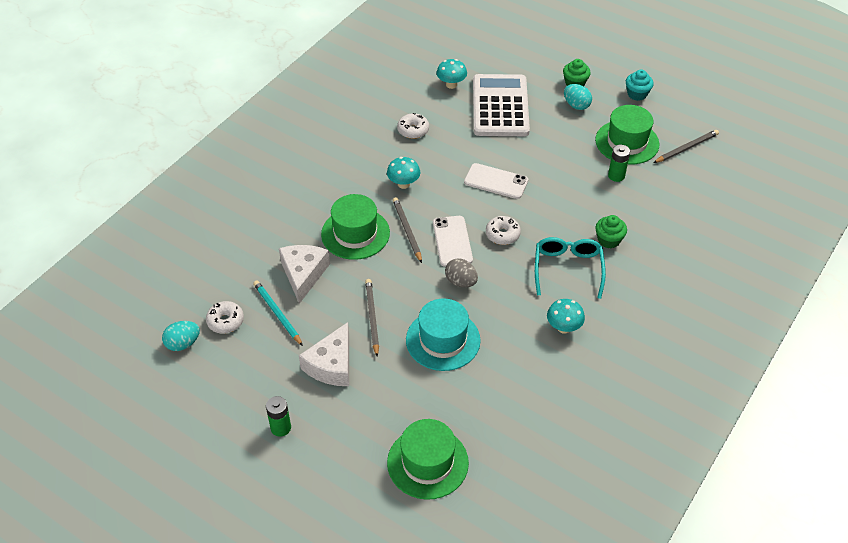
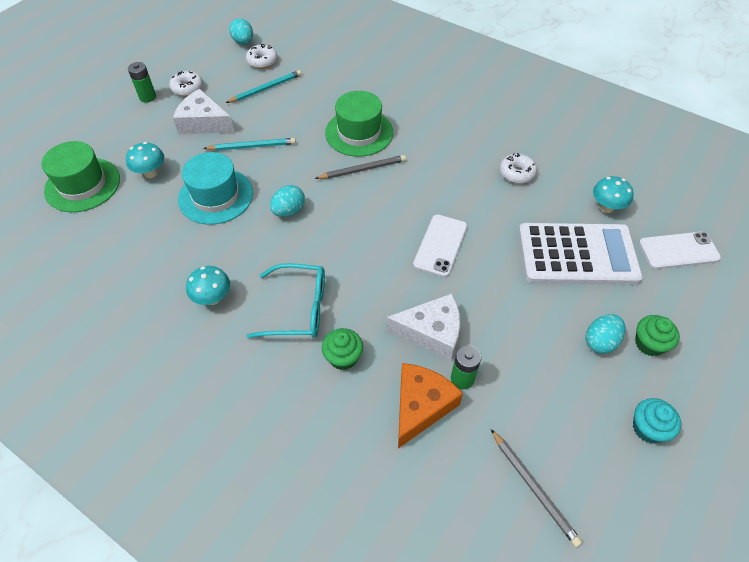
camera: 90 degrees right, 5 degrees up
(303, 274) = (309, 101): white cheese -> white cheese (431, 332)
(372, 317) = (252, 146): grey pencil -> turquoise pencil
(403, 184) = (430, 166): turquoise mushroom -> turquoise mushroom (151, 173)
(452, 241) = (346, 205): white phone -> white phone (678, 250)
(461, 282) = (289, 211): grey egg -> turquoise egg
(502, 234) = (355, 248): white donut -> white donut (187, 88)
(627, 142) = (533, 400): green hat -> none
(641, 198) = (421, 406): none -> orange cheese

